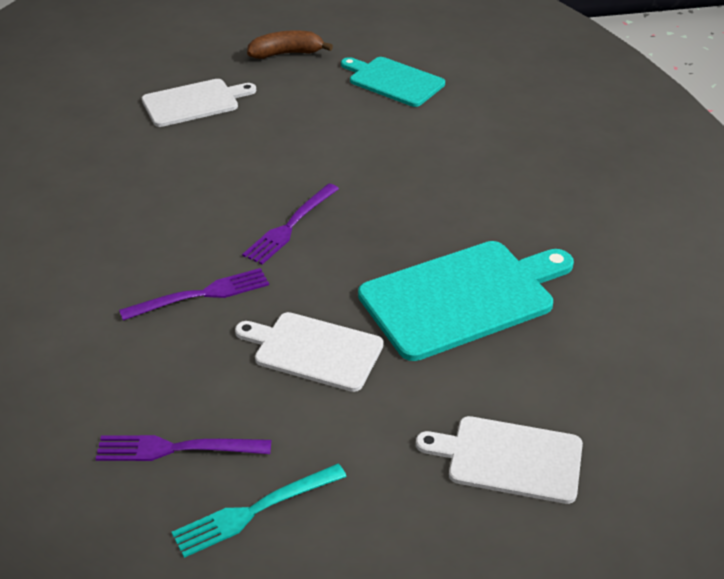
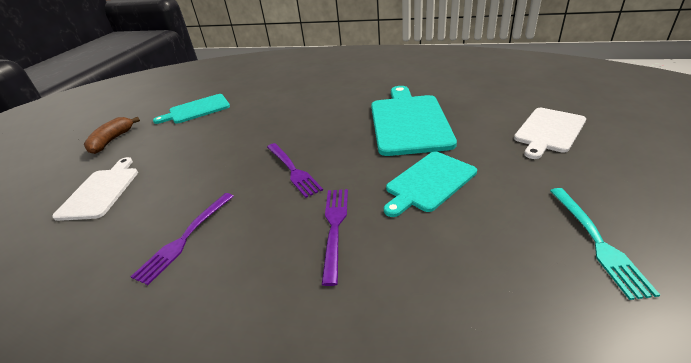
camera: 60 degrees left, 5 degrees down
(175, 449) = (519, 277): purple fork -> purple fork (185, 238)
(314, 350) = (429, 182): white cutting board -> turquoise cutting board

